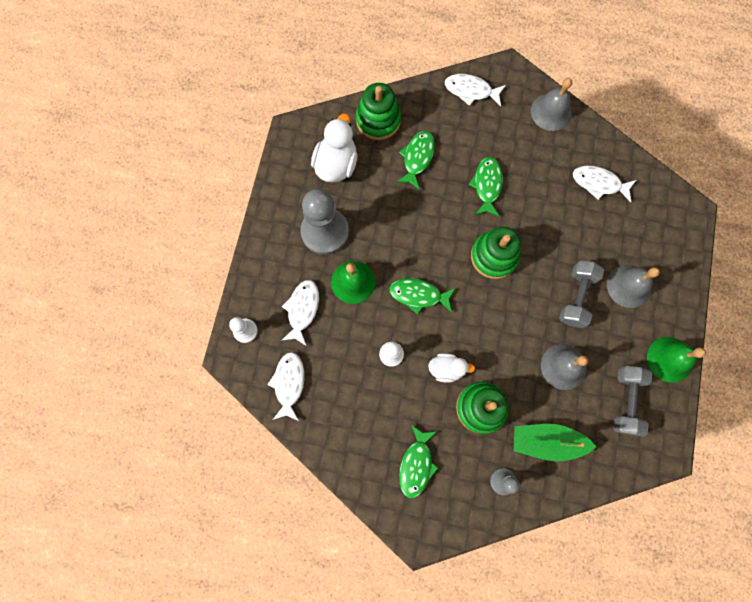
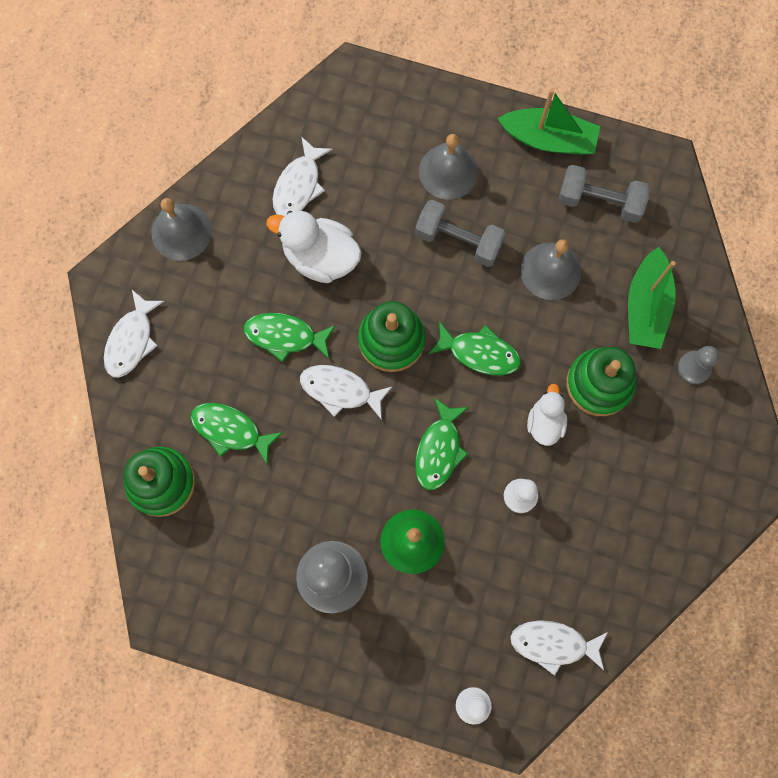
camera: 85 degrees left, 0 degrees up
(302, 309) = (447, 618): white fish -> white fish (340, 390)
(336, 164) = (226, 552): white duck -> white duck (320, 257)
(416, 464) = (669, 476): green fish -> green fish (479, 353)
(669, 359) = (549, 139): green bell -> green boat

